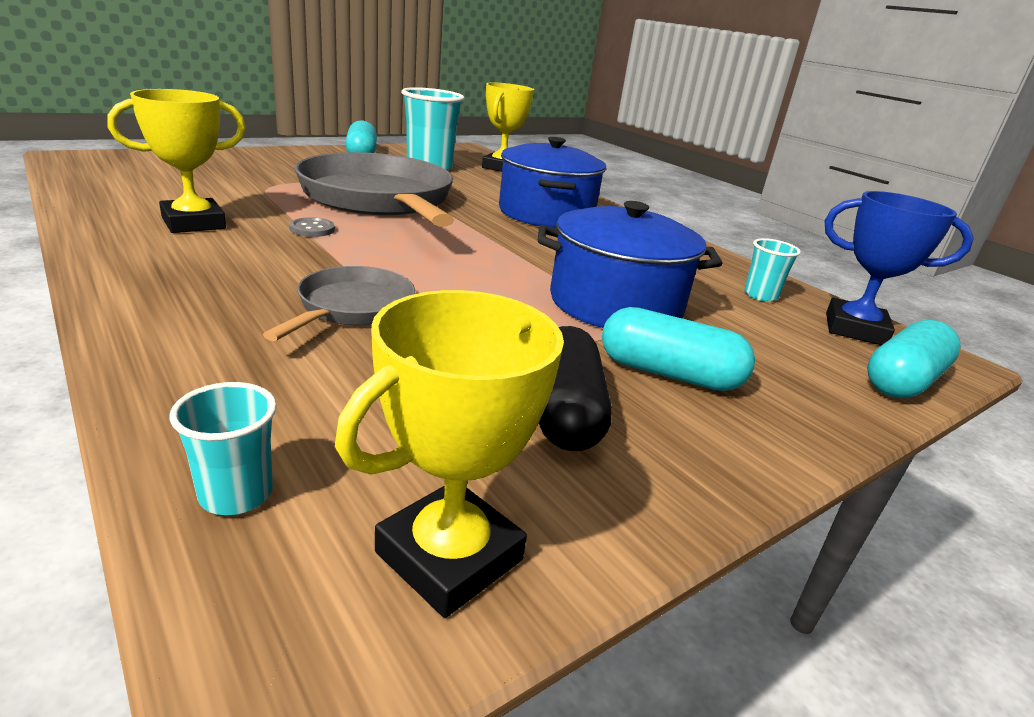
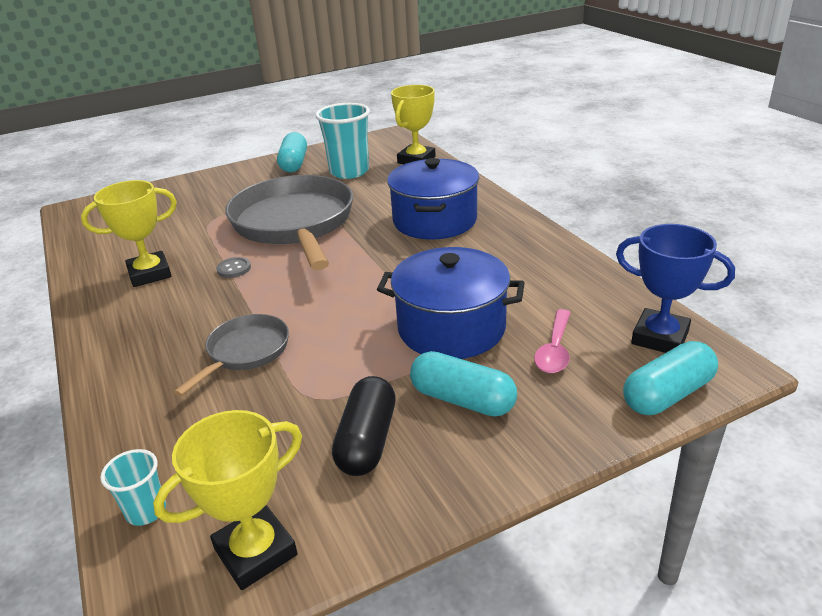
camera: 15 degrees right, 5 degrees up
(748, 332) = (554, 349): none -> pink spoon
(760, 295) = (590, 304): turquoise cup -> none

